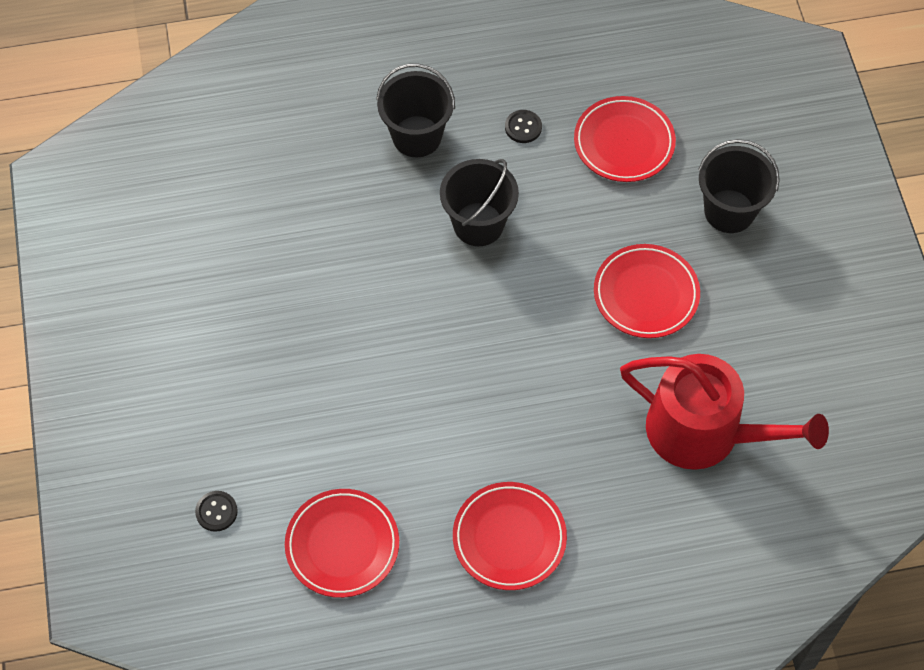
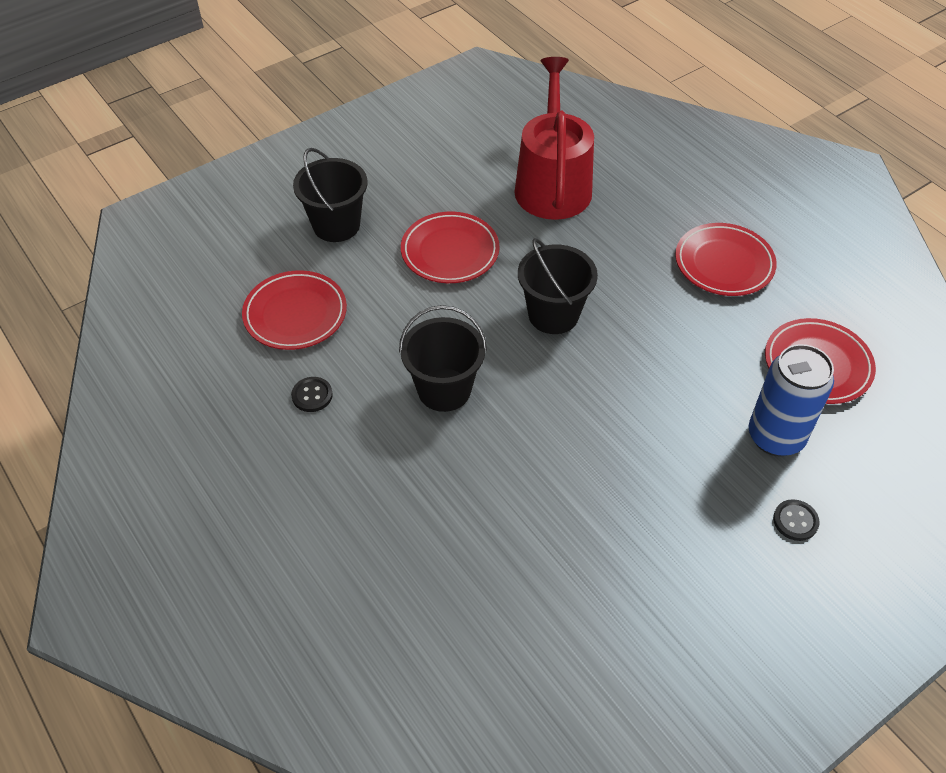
camera: 115 degrees left, 10 degrees down
(216, 512) = (866, 470): black button -> black button (795, 521)
(289, 458) = (775, 437): none -> blue can
(417, 136) = (365, 481): black bucket -> black bucket (553, 315)

